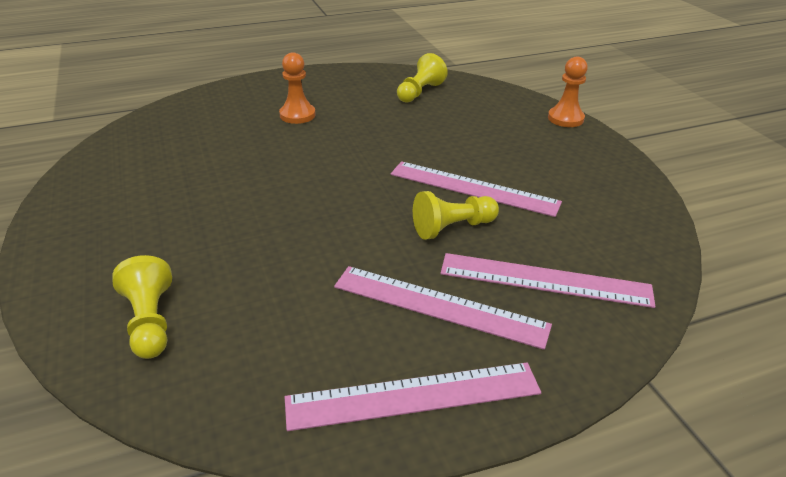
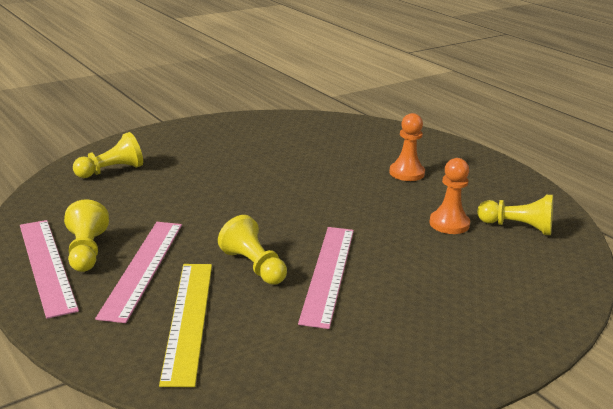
camera: 75 degrees right, 10 degrees down
(387, 354) = (86, 251): none -> yellow pawn
(545, 280) = (188, 319): pink ruler -> yellow ruler
(565, 118) = (543, 333): orange pawn -> orange pawn (449, 224)

